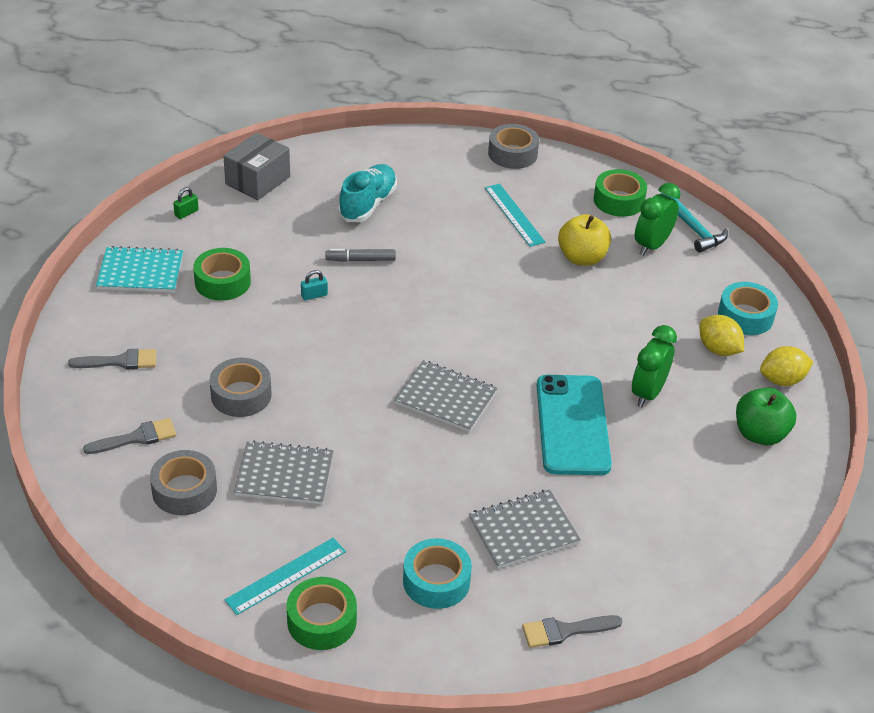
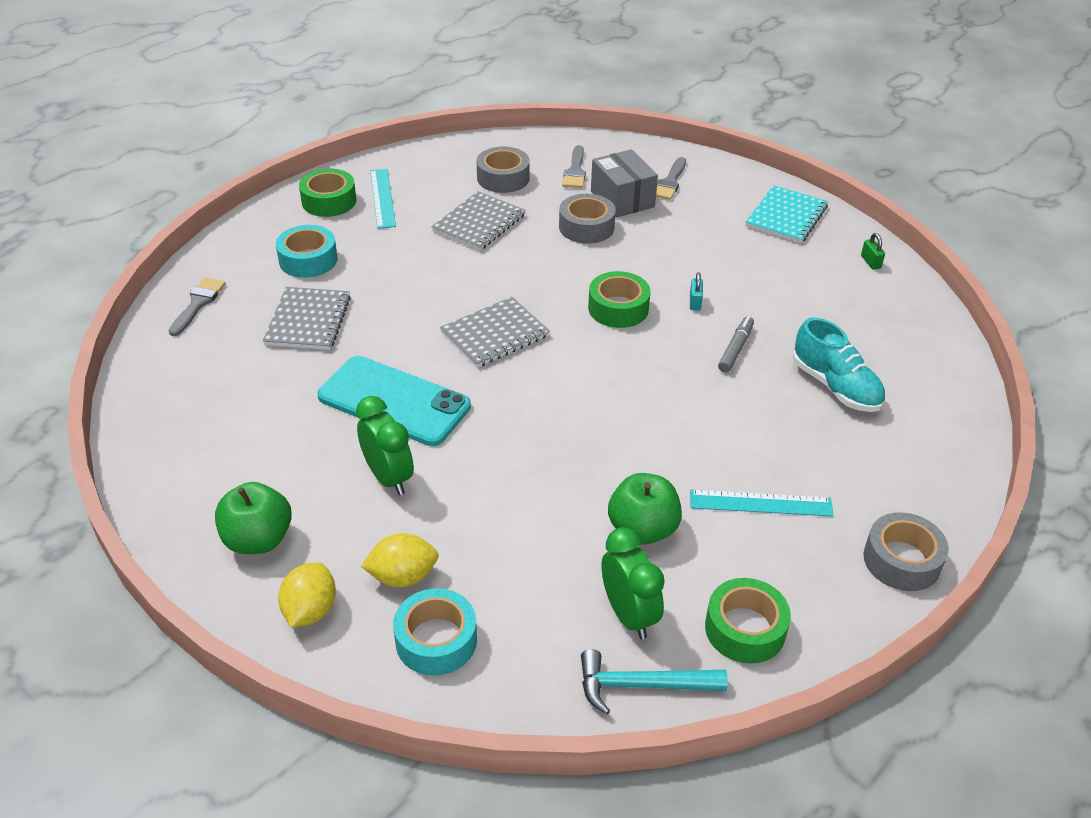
camera: 120 degrees right, 0 degrees up
(222, 282) = (747, 256): green tape -> green tape (618, 308)
(257, 180) = (913, 321): grey box -> grey box (622, 199)
(582, 258) = (642, 529): yellow apple -> green apple

